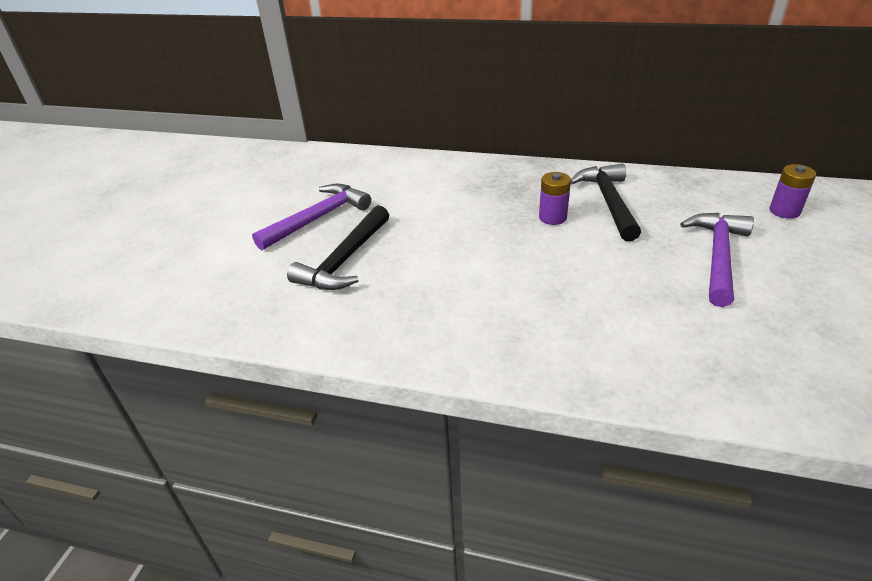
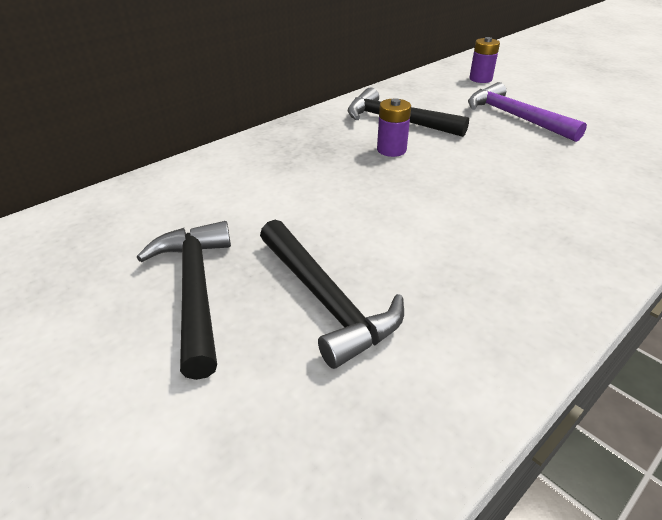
camera: 60 degrees left, 0 degrees up
(318, 218) = (195, 290): purple hammer -> black hammer

